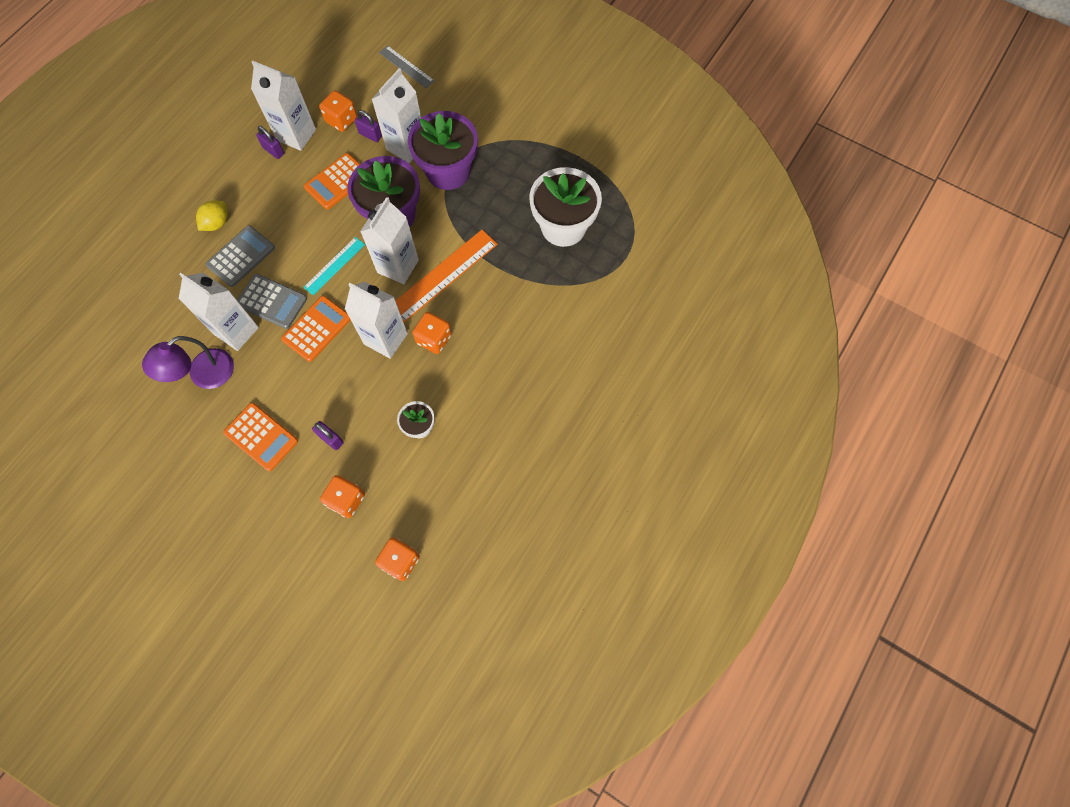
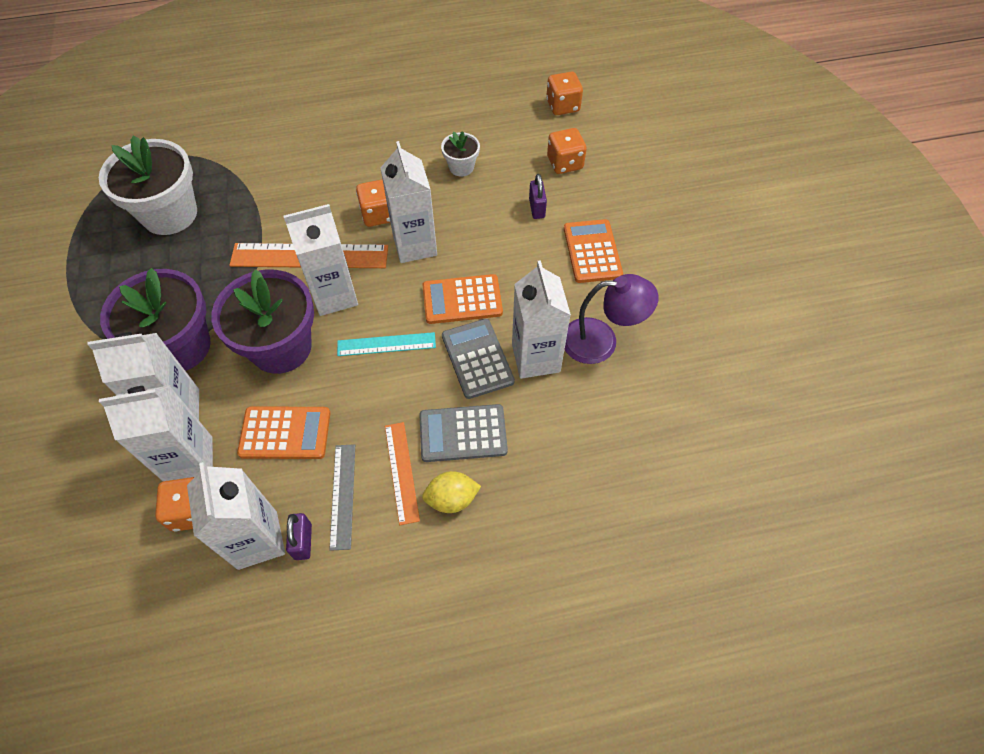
camera: 135 degrees left, 10 degrees down
(256, 214) = (401, 472): none -> orange ruler
(370, 135) = (190, 460): purple padlock -> white carton
(406, 67) = (43, 518): grey ruler -> grey ruler (342, 495)

